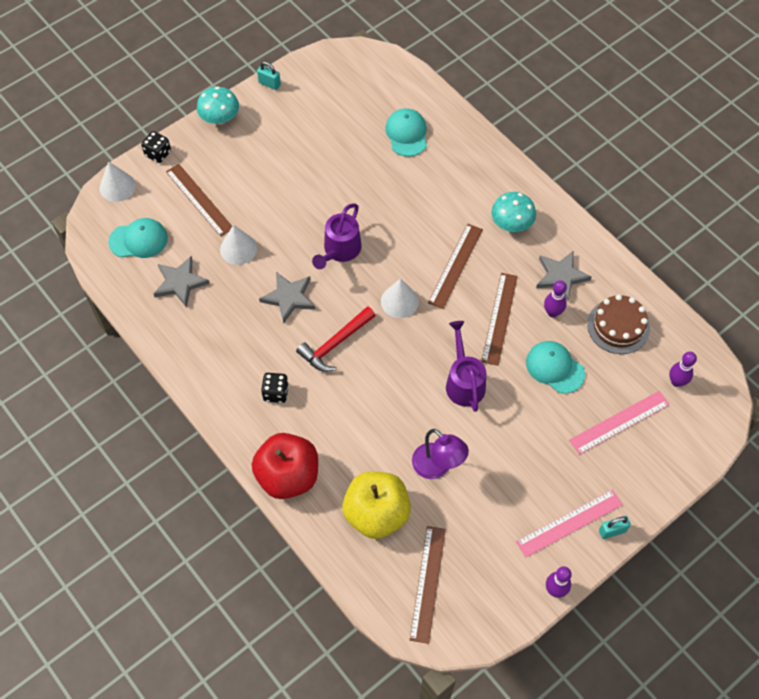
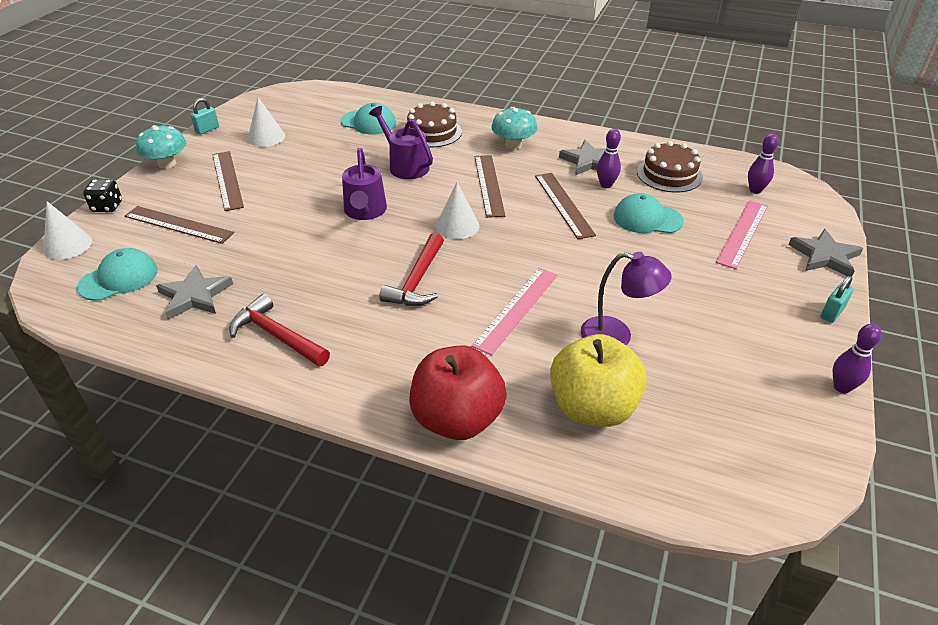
camera: 30 degrees left, 20 degrees down
(215, 348) = (277, 336): none -> red hammer
(238, 248) = (250, 246): white cone -> white cone (266, 137)
(269, 84) = (207, 129): turquoise padlock -> turquoise padlock turned 45 degrees counterclockwise
(276, 393) = (381, 346): black dice -> none
(289, 298) = (336, 263): grey star -> grey star (825, 256)
(406, 134) = (368, 122): turquoise cap -> turquoise cap turned 150 degrees clockwise
(427, 583) = (713, 449): brown ruler -> brown ruler (227, 180)
(453, 173) = (432, 132): none -> brown cake
(464, 381) = (575, 259): purple watering can -> purple watering can (405, 165)
(569, 523) = (788, 324): pink ruler -> pink ruler (516, 309)

